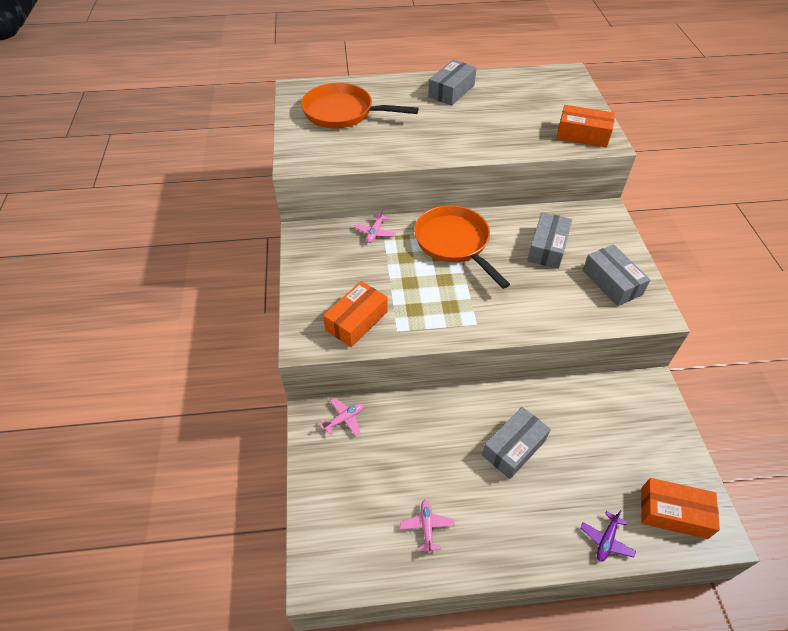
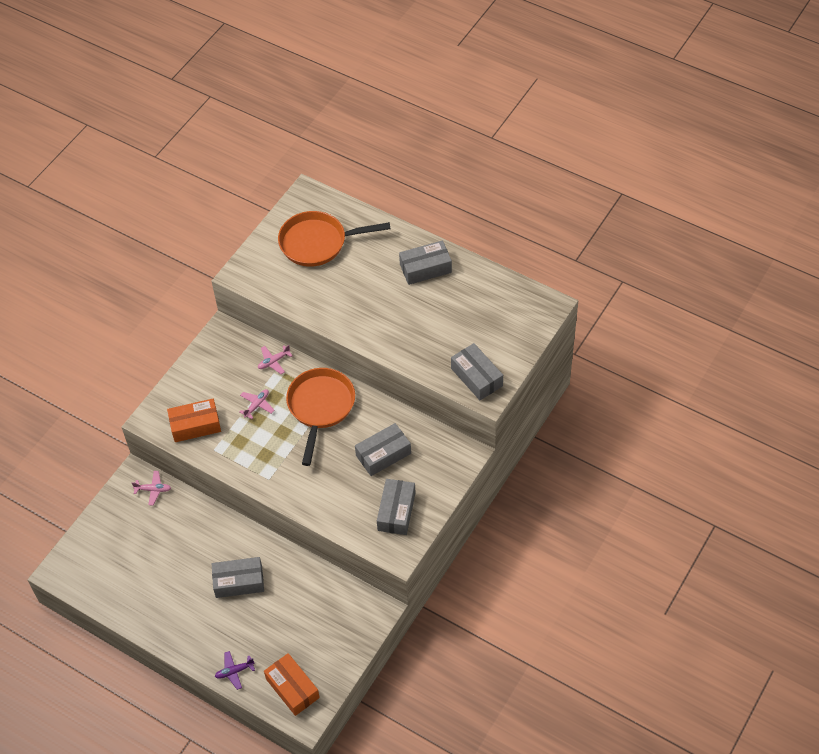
camera: 40 degrees right, 5 degrees up
(343, 113) = (317, 243): orange pan -> orange pan turned 60 degrees counterclockwise
(427, 527) = (140, 589): pink plane -> pink plane (257, 405)
(582, 135) = (476, 377): orange box -> grey box

